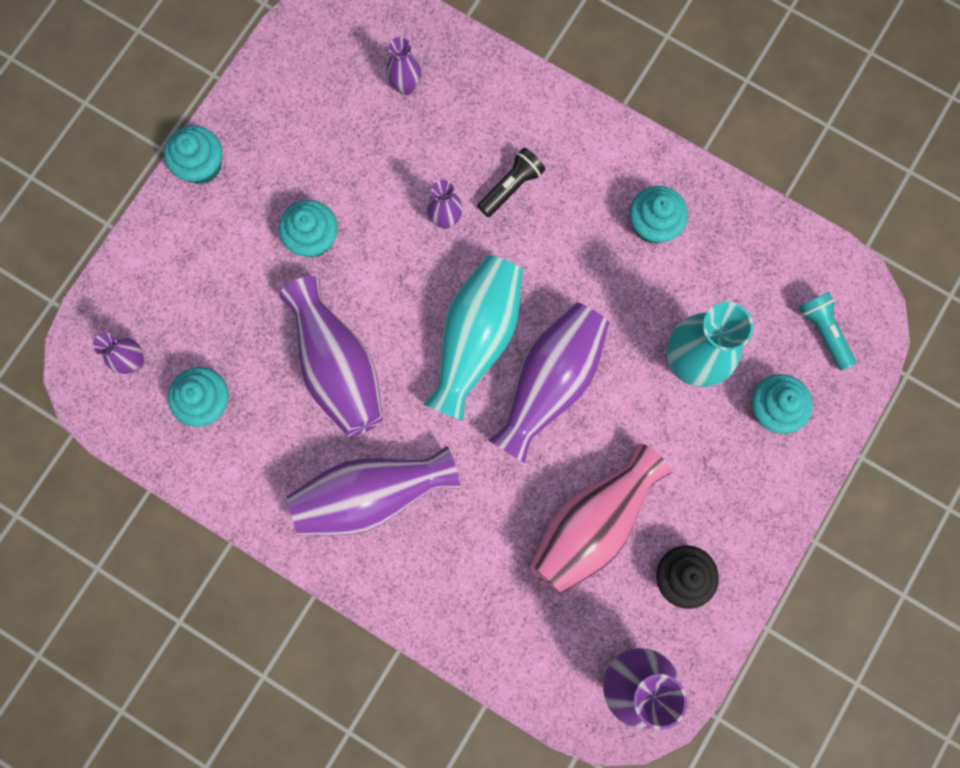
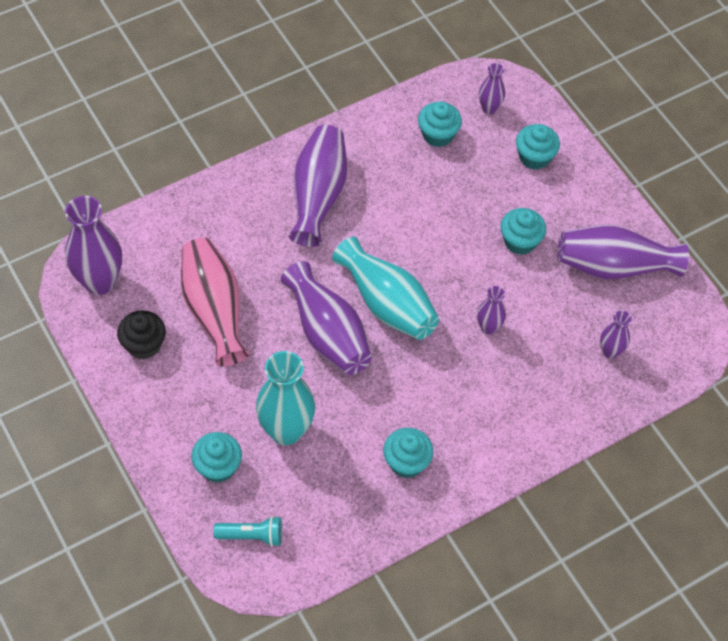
camera: 115 degrees right, 20 degrees down
(201, 165) = (612, 200): turquoise cupcake -> turquoise cupcake (534, 157)
(338, 366) = (417, 215): purple vase -> purple vase (614, 266)
(511, 187) = (490, 382): black flashlight -> none

